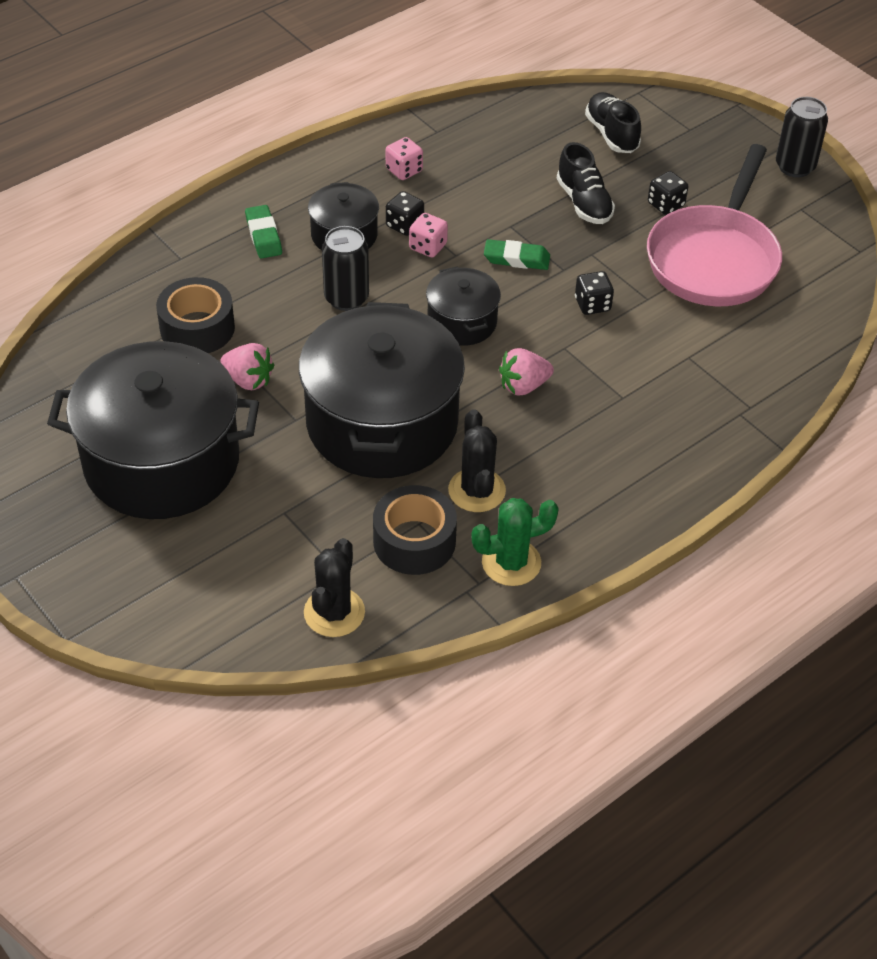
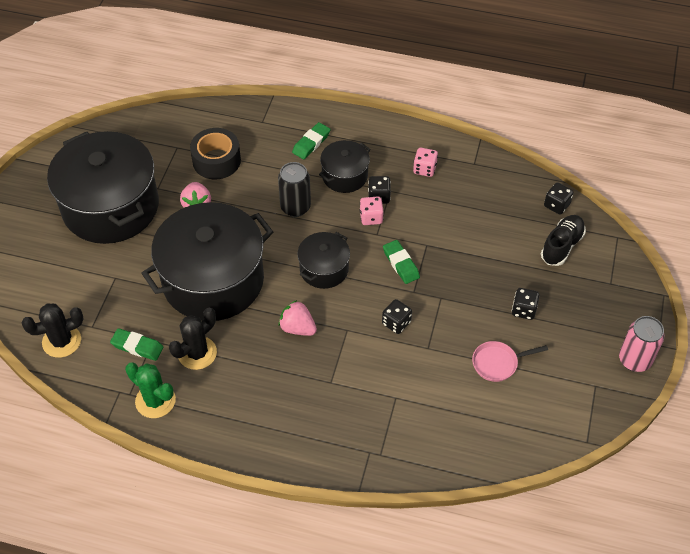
camera: 55 degrees right, 5 degrees up
(414, 541) = (137, 346): black tape -> green eraser
(556, 108) = (556, 205): none -> black dice
(584, 202) = (483, 268): black shoe -> none
(714, 259) = (498, 363): pink pan -> pink pan, size x0.44
(795, 167) = (634, 360): black can -> pink can

